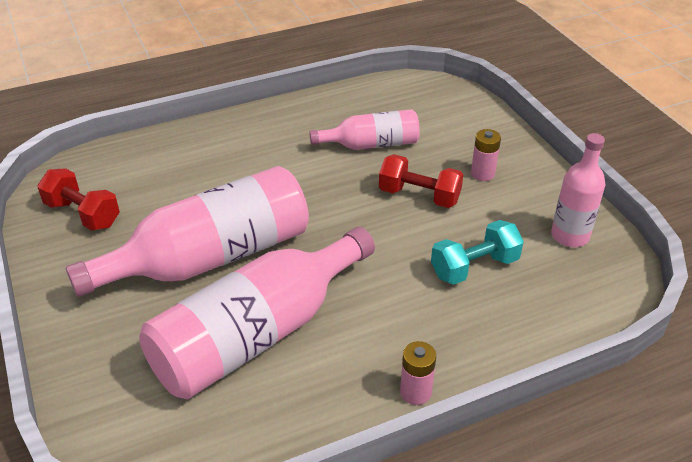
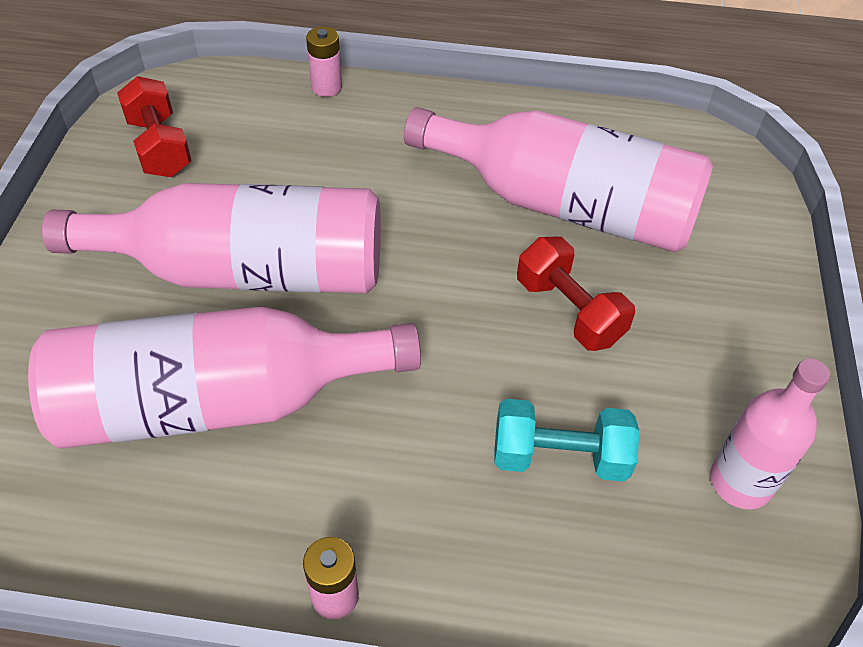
camera: 30 degrees right, 10 degrees up
(371, 144) = (565, 205): pink bottle -> pink bottle, size x1.84
(482, 174) = (686, 320): pink battery -> pink battery (326, 87)

